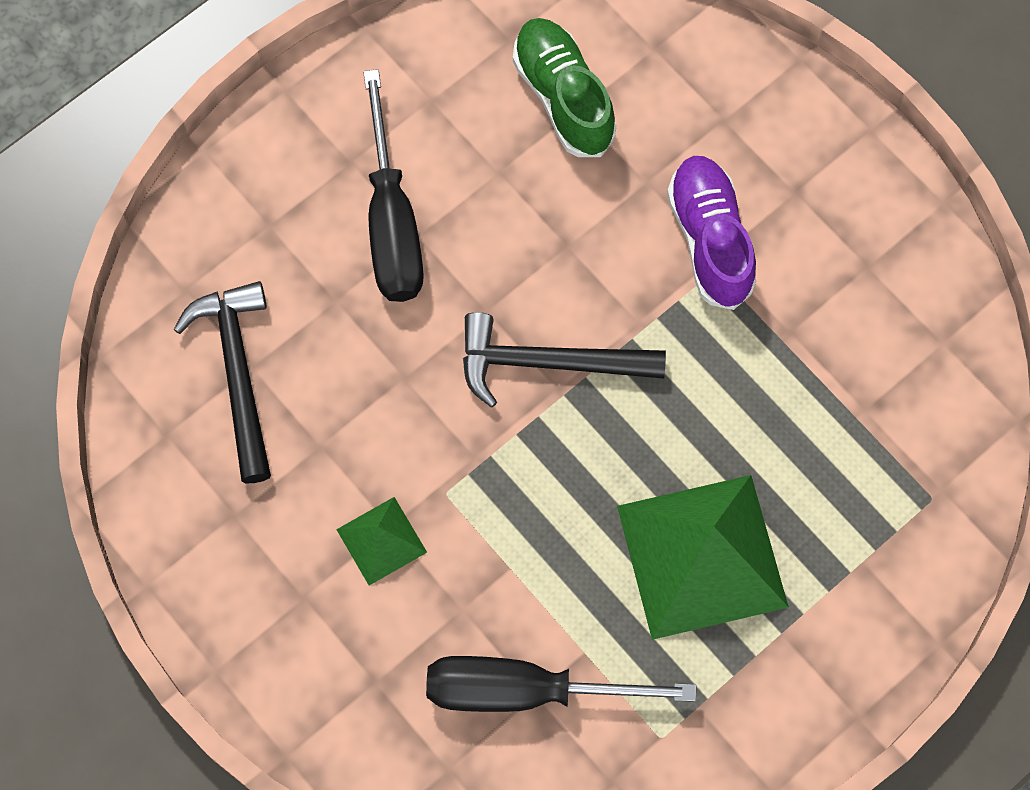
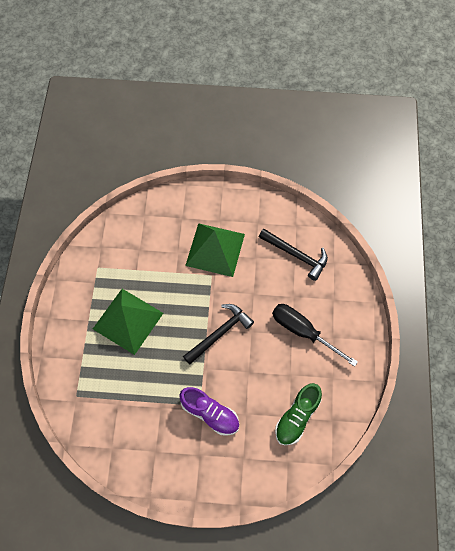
camera: 135 degrees right, 5 degrees down
(381, 540) = (215, 249): green pyramid -> green pyramid, size x2.09
(525, 690) = (143, 248): black screwdriver -> none
(563, 97) = (297, 417): green shoe -> green shoe turned 105 degrees clockwise

